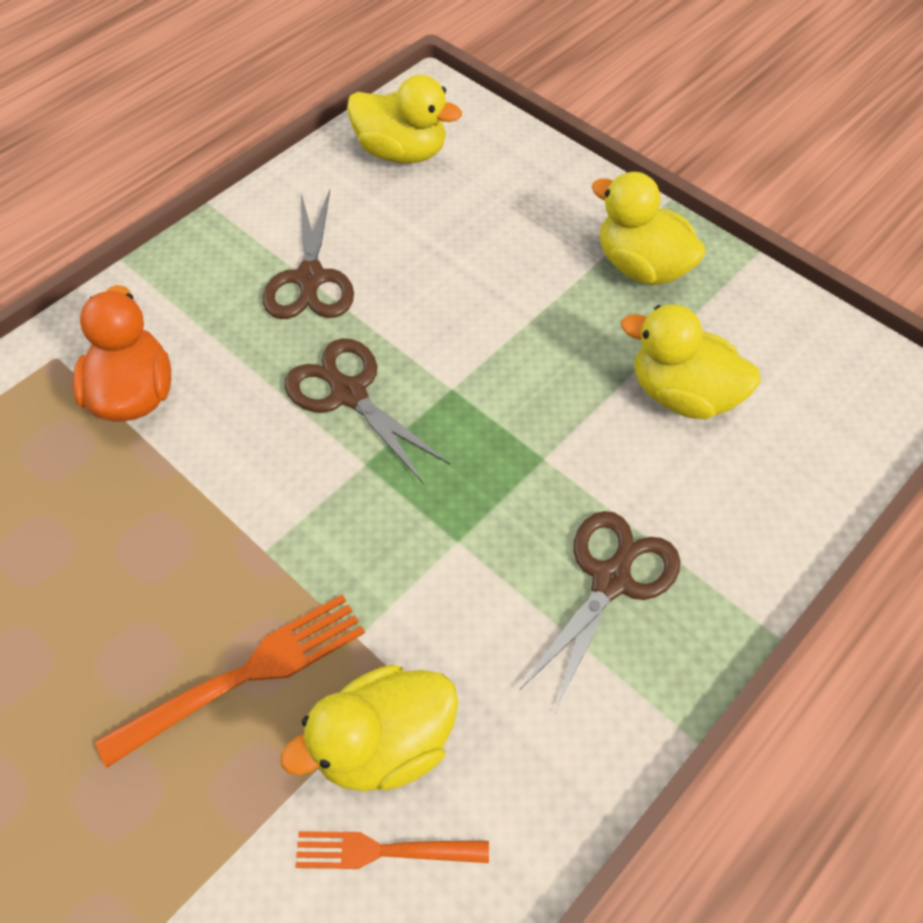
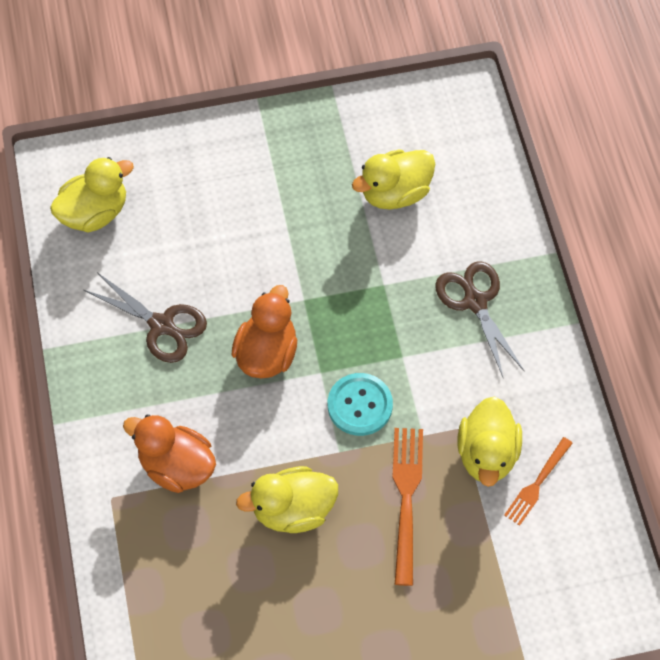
camera: 55 degrees left, 5 degrees up
(348, 534) = (360, 405): none -> turquoise button
(349, 393) = (267, 353): brown scissors -> orange duck
(641, 266) = (295, 150): yellow duck -> yellow duck (293, 510)

